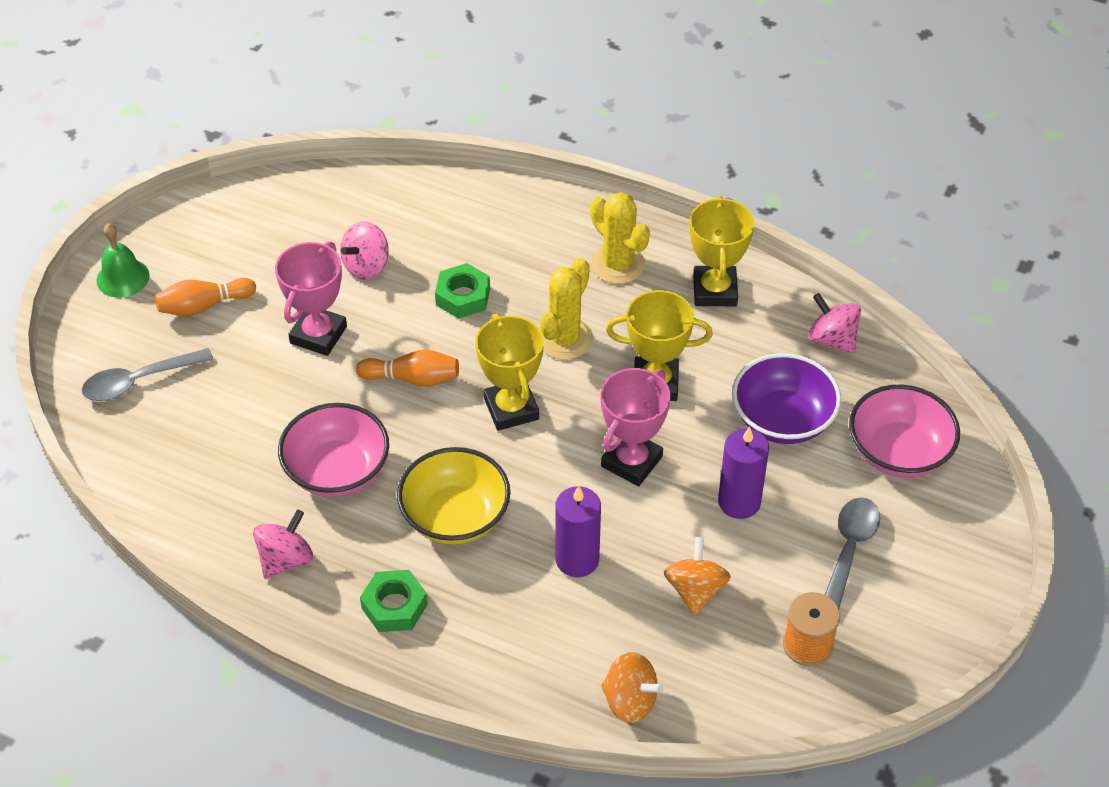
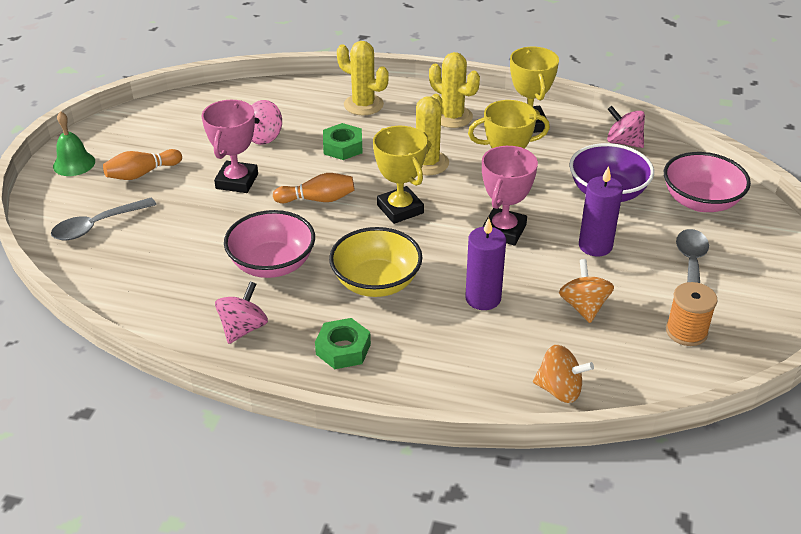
camera: 10 degrees left, 10 degrees down
(506, 227) = (363, 105): none -> yellow cactus

